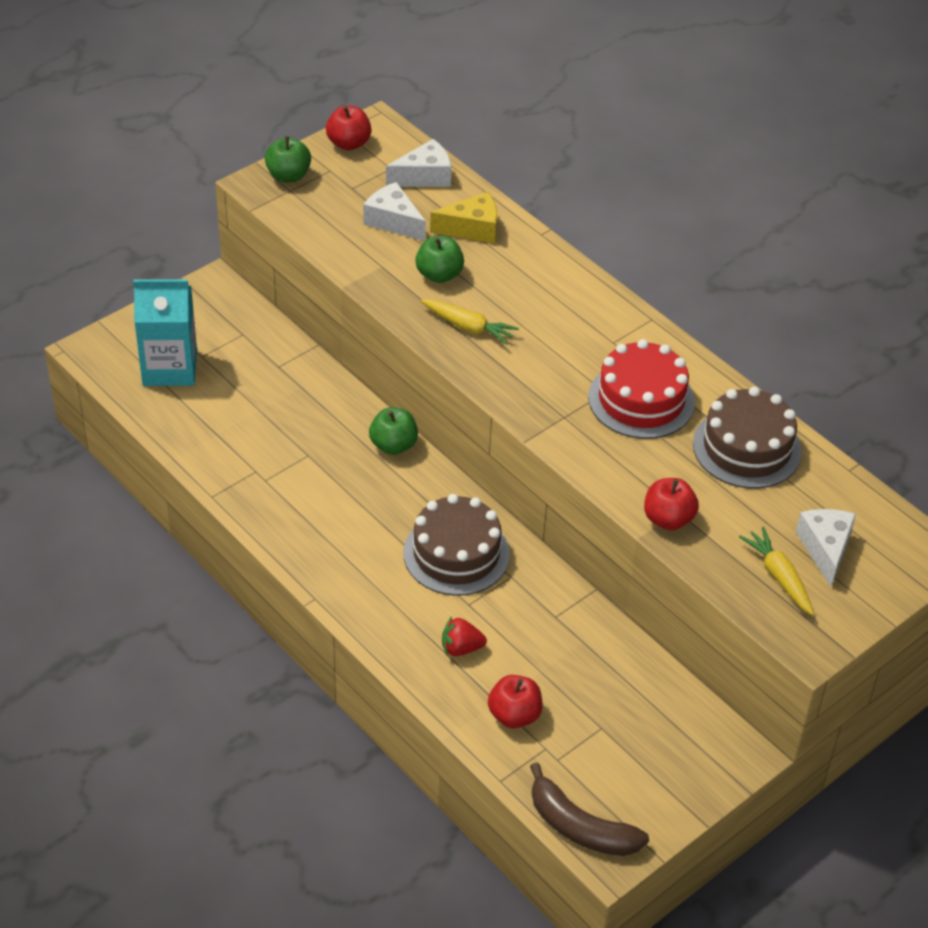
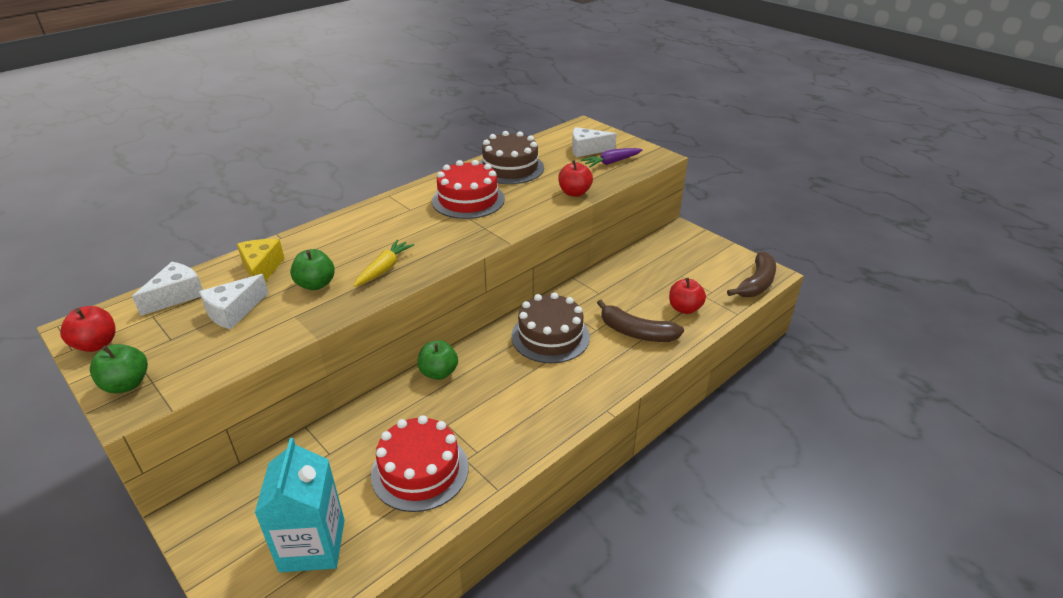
camera: 90 degrees left, 10 degrees down
(245, 435) = (420, 470): none -> red cake
(424, 176) = (176, 296): white cheese -> white cheese turned 60 degrees clockwise
(461, 648) = (636, 332): red strawberry -> brown banana
(778, 576) = (611, 162): yellow carrot -> purple carrot

